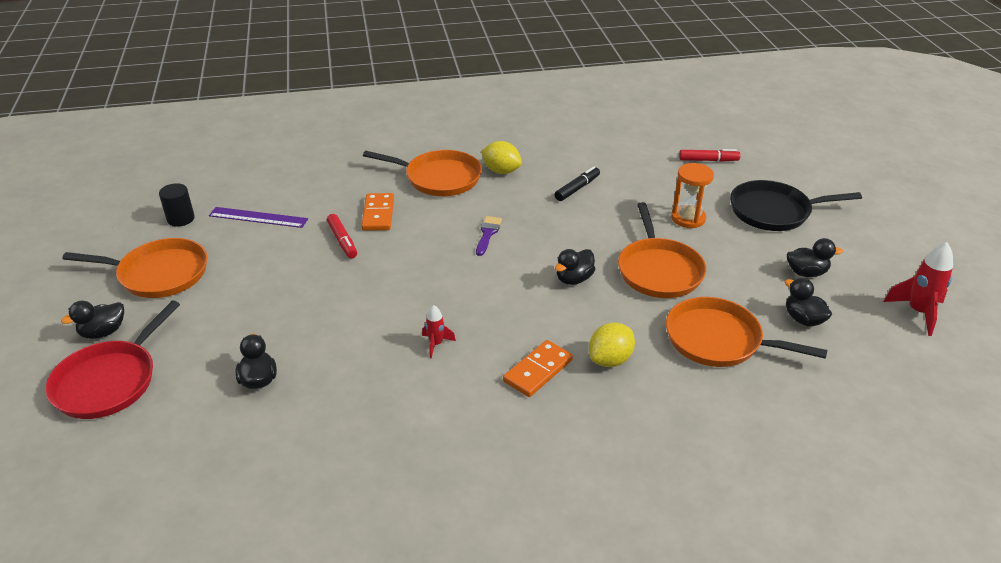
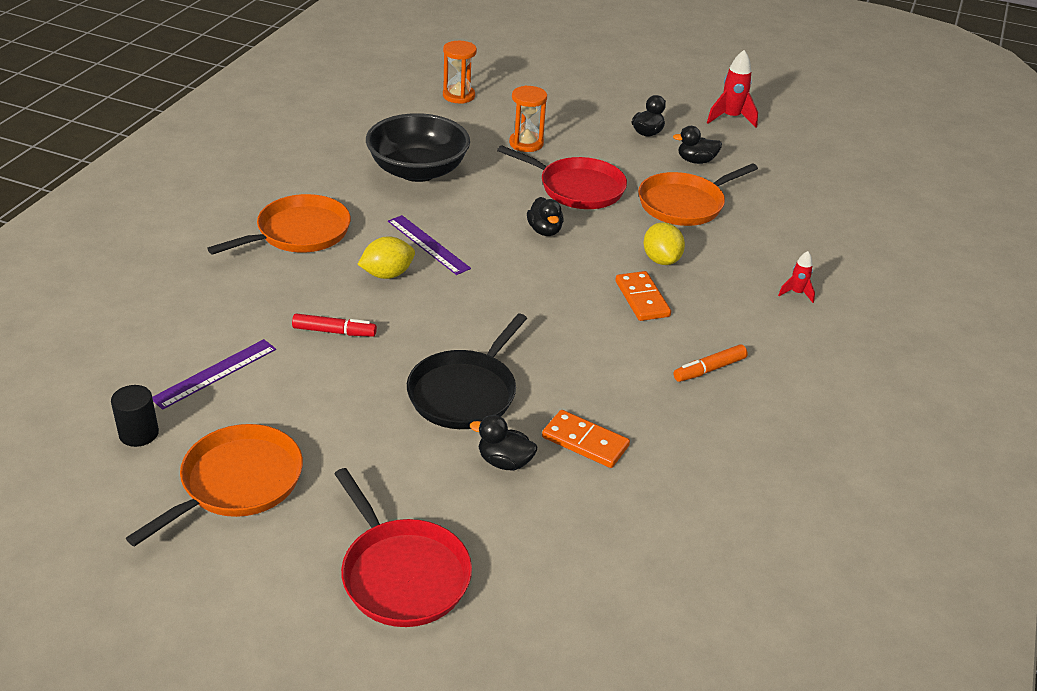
camera: 60 degrees left, 0 degrees up
(103, 332) = (304, 558): black duck -> none
(378, 214) = (315, 293): orange domino -> orange domino (585, 442)
(436, 344) = (557, 337): red rocket -> red rocket (796, 293)
(475, 453) = (709, 369): none -> orange marker
(488, 234) = (428, 244): purple brush -> purple ruler
(501, 171) = (336, 195): yellow lemon -> yellow lemon (387, 274)
(577, 188) = (418, 171): black marker -> black bowl
(659, 270) = (577, 188): orange pan -> red pan
(708, 160) = (458, 96): red marker -> orange hourglass
(773, 211) = (561, 106): black pan -> black pan (465, 393)

